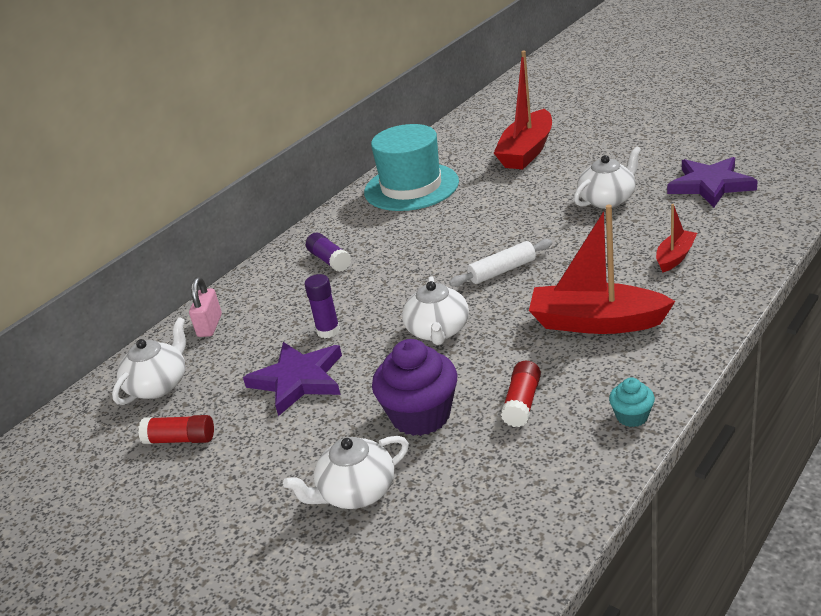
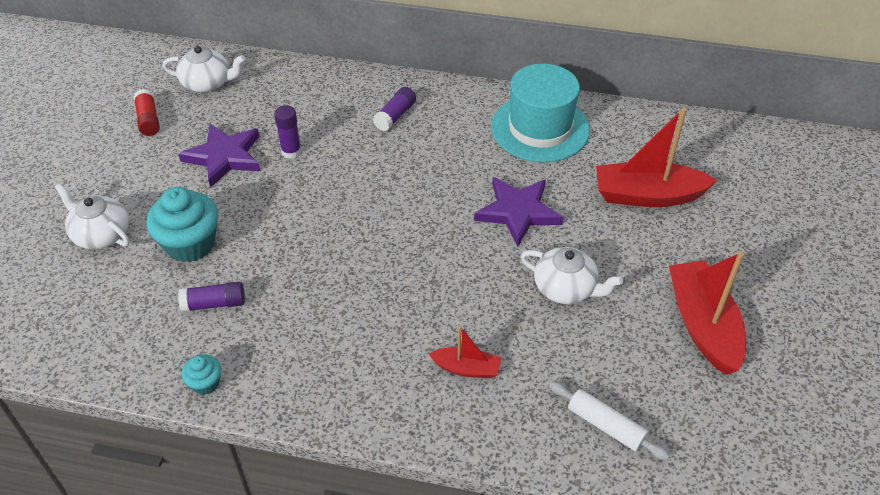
camera: 60 degrees right, 15 degrees up
(210, 326) = (285, 80): pink padlock -> none
(421, 415) = (190, 244): purple cupcake -> turquoise cupcake
(438, 331) = (304, 221): white teapot -> none
(502, 271) = (407, 238): white rolling pin -> white rolling pin (606, 425)
(522, 403) = (214, 304): red glue stick -> purple glue stick
(596, 322) = (338, 328): red boat -> red boat (702, 325)
(710, 185) = (629, 374): purple star -> purple star (518, 212)

